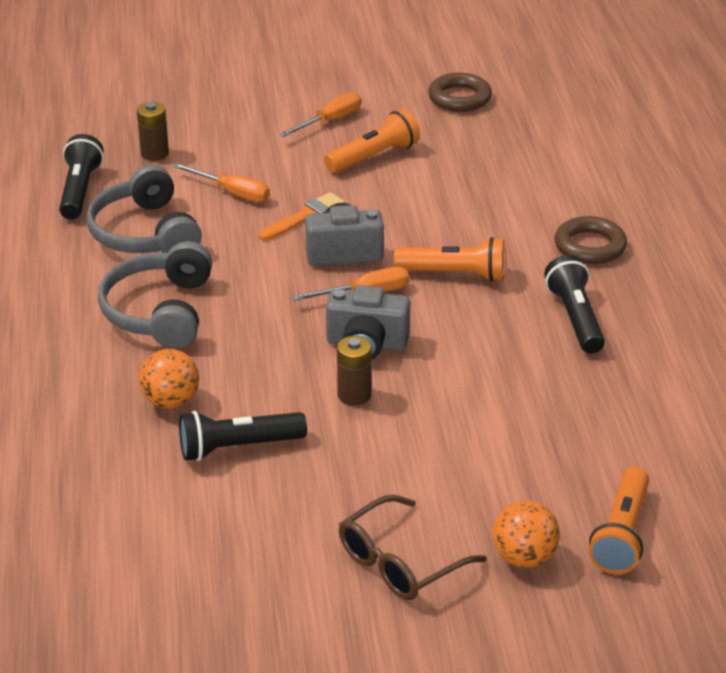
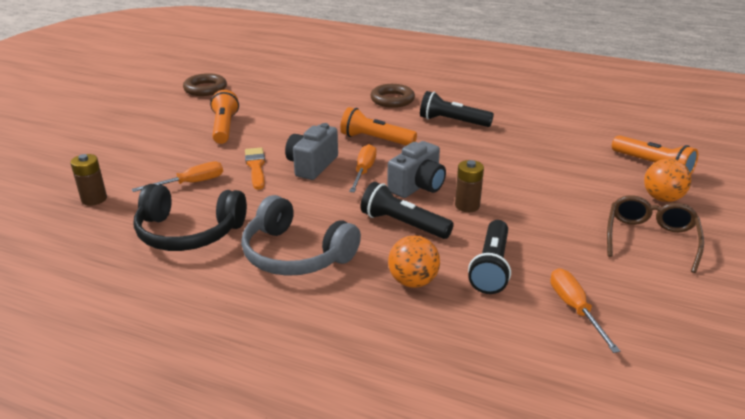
camera: 60 degrees left, 5 degrees down
(80, 191) = (88, 246): black flashlight -> black flashlight (403, 224)
(144, 233) = (188, 232): grey headphones -> black headphones
(330, 121) = (164, 129): orange screwdriver -> orange screwdriver (575, 308)
(401, 562) = (650, 239): brown glasses -> brown glasses turned 150 degrees counterclockwise
(454, 274) = (375, 140): orange flashlight -> orange flashlight turned 105 degrees counterclockwise

